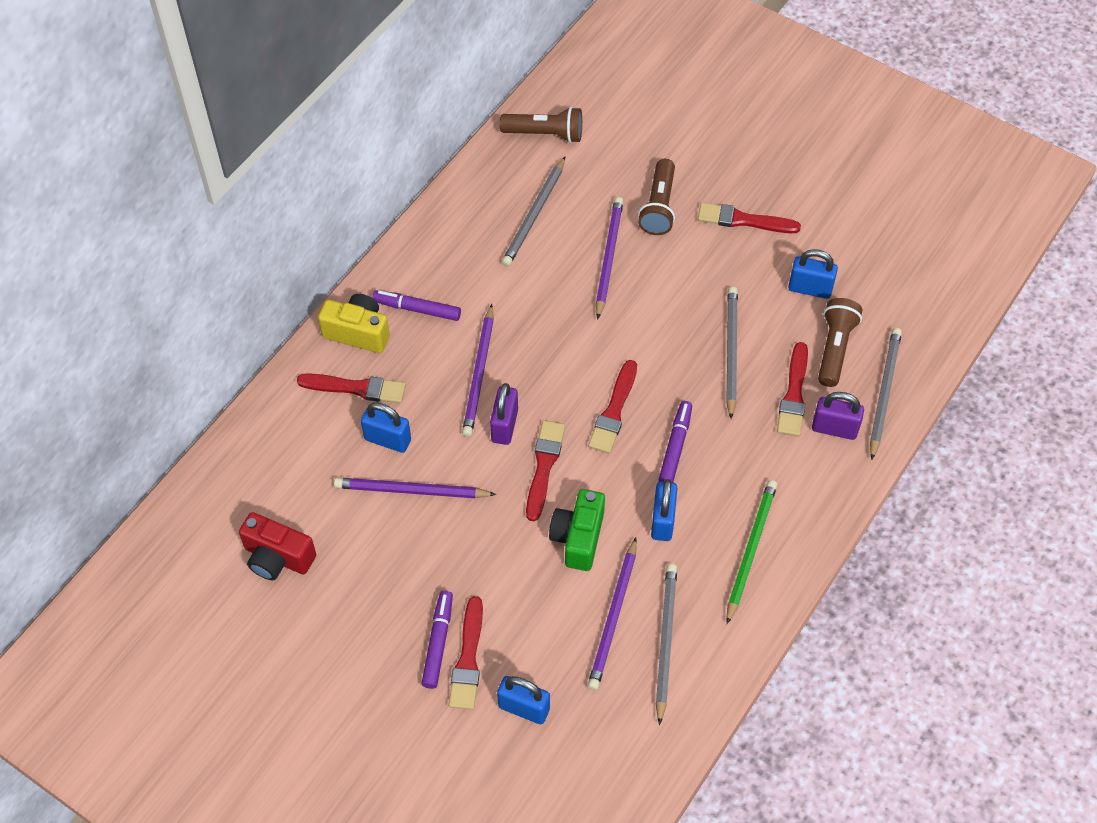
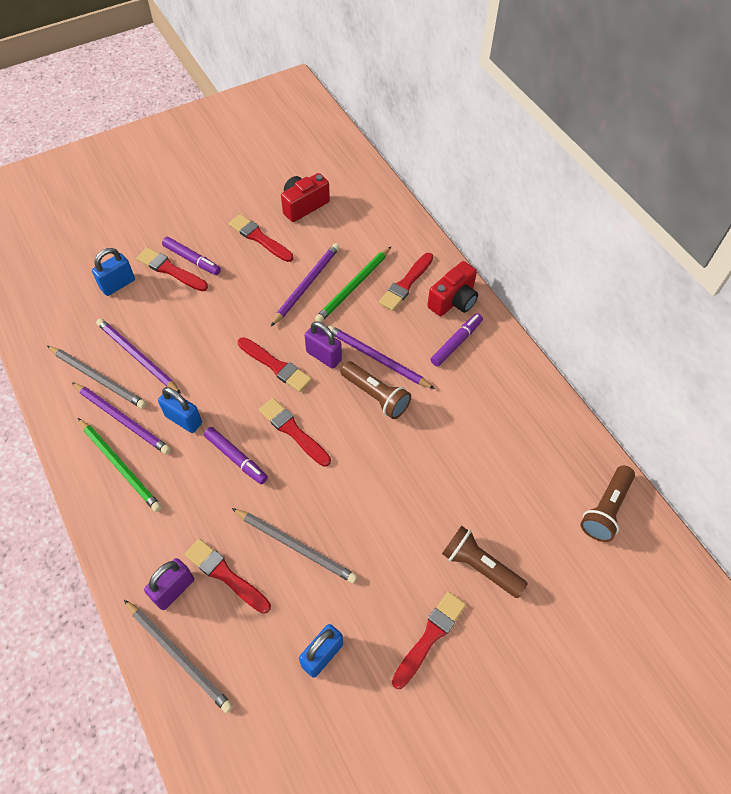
camera: 115 degrees right, 0 degrees up
(358, 332) = (453, 301): yellow camera -> red camera
(361, 582) = (259, 238): none -> red brush
(387, 440) = (354, 286): blue padlock -> green pencil
(534, 214) = (514, 460): grey pencil -> none
(578, 538) = (207, 362): green camera -> none
(608, 258) = (441, 496): purple pencil -> purple pencil (122, 419)
(834, 348) = (248, 639): brown flashlight -> brown flashlight (376, 396)

